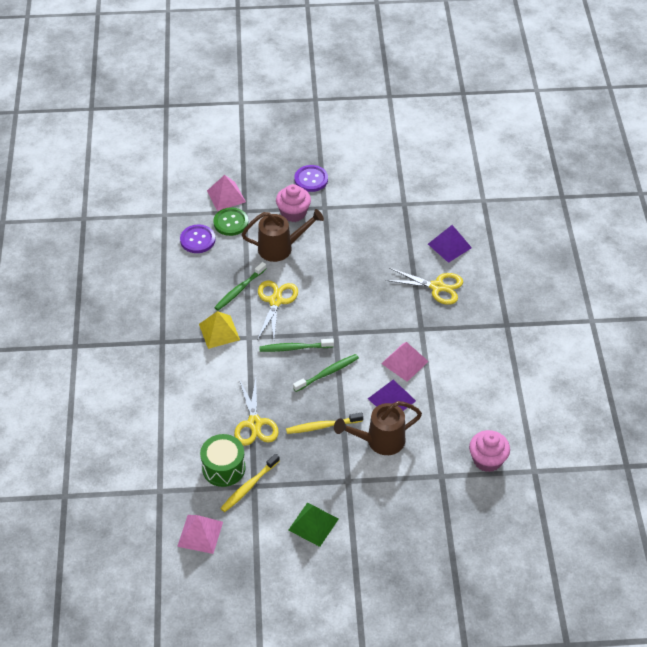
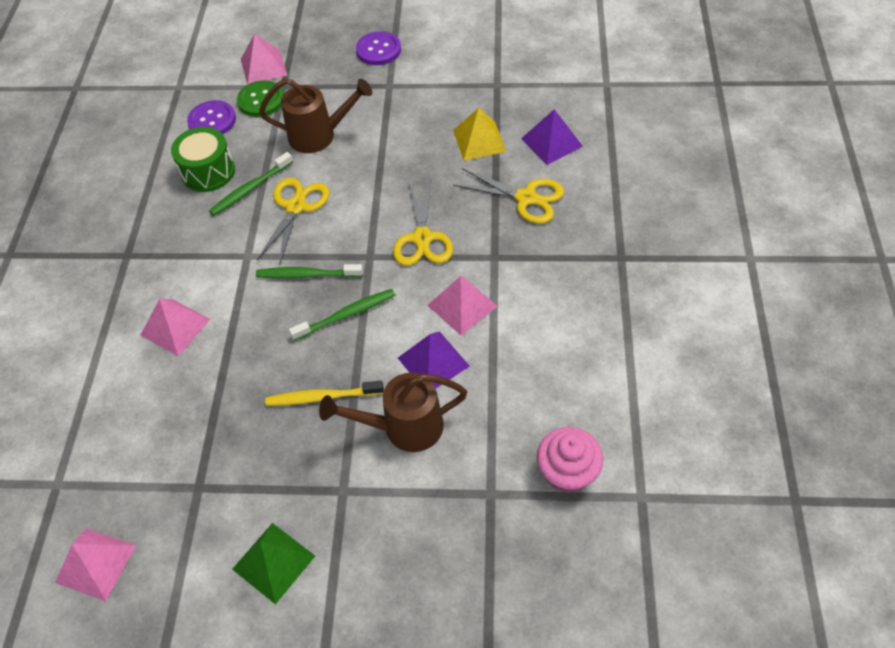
camera: 10 degrees right, 5 degrees up
(211, 388) = (175, 327): none -> pink pyramid
(219, 332) = (208, 246): yellow pyramid -> yellow pyramid (479, 140)
(223, 468) = (160, 454): green drum -> green drum (208, 172)
(249, 486) = (190, 487): yellow toothbrush -> none
(254, 423) = (223, 386): yellow scissors -> yellow scissors (422, 238)
(293, 213) = (346, 91): pink cupcake -> none

